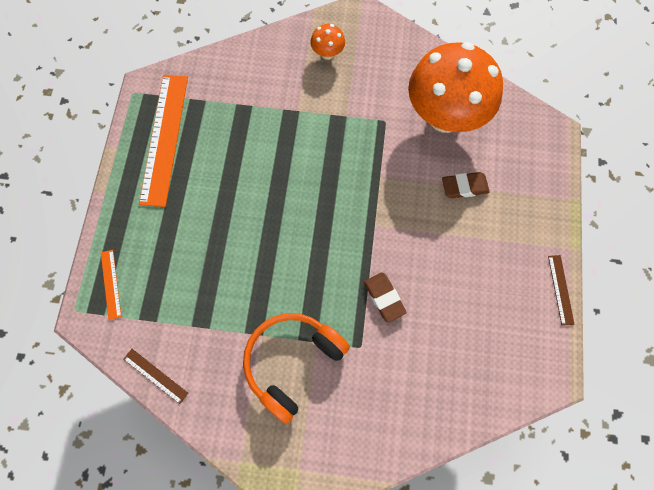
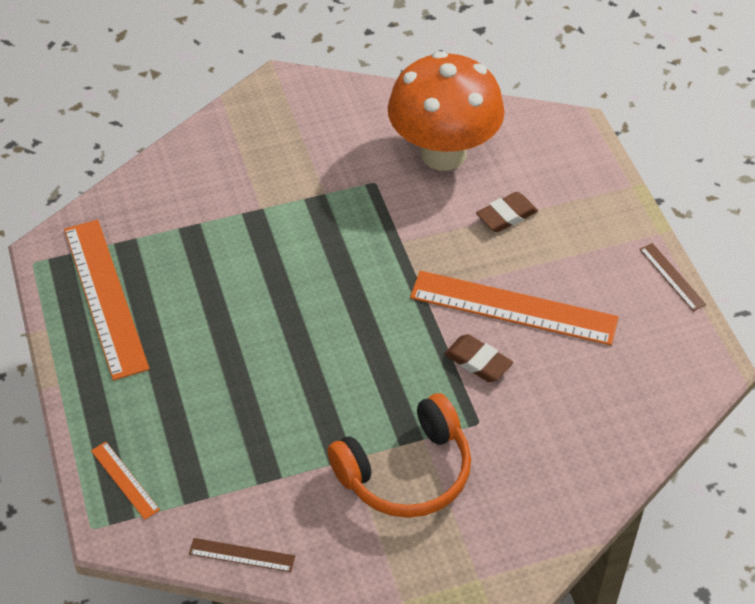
camera: 25 degrees left, 20 degrees down
(292, 363) = (406, 471): orange headphones -> orange headphones turned 135 degrees counterclockwise
(327, 53) = (264, 137): orange mushroom -> none
(431, 265) = (513, 308): none -> orange ruler

